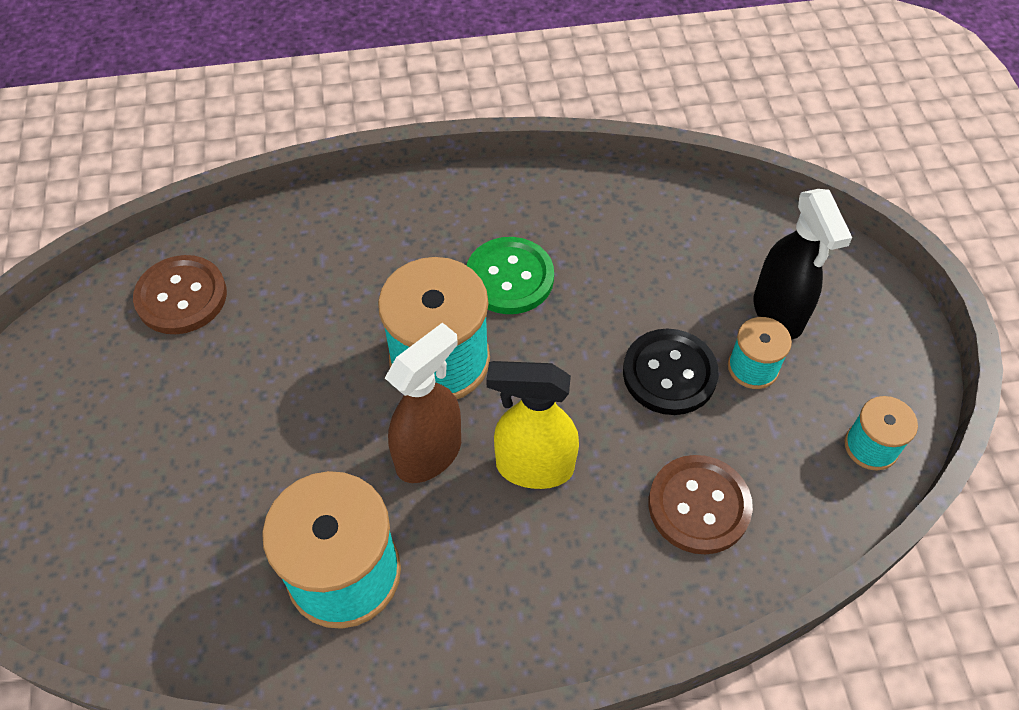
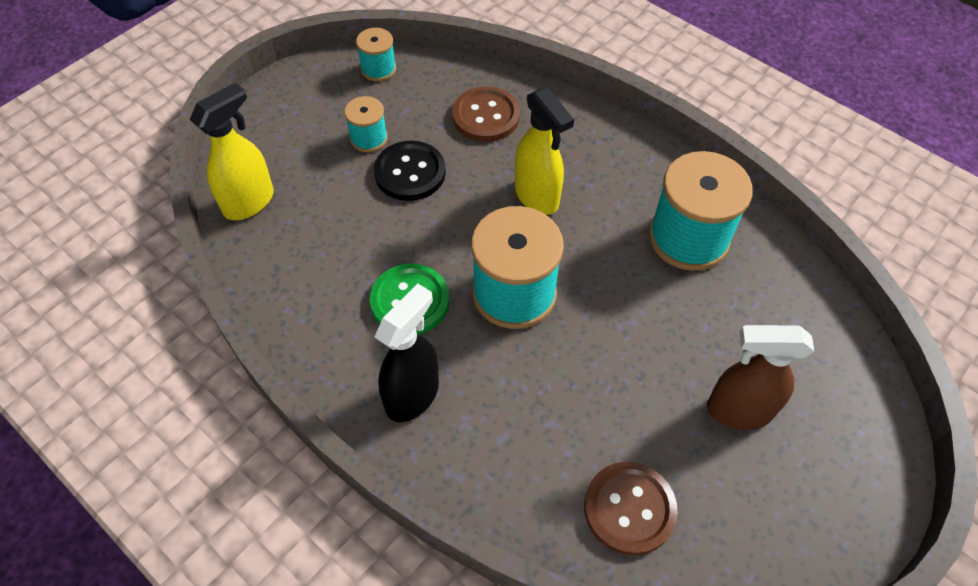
camera: 130 degrees left, 0 degrees up
(429, 454) = (581, 251): brown spray bottle -> brown spray bottle (738, 410)
(737, 226) = (249, 202): none -> yellow spray bottle
(778, 313) = (314, 146): black spray bottle -> black spray bottle (413, 395)

